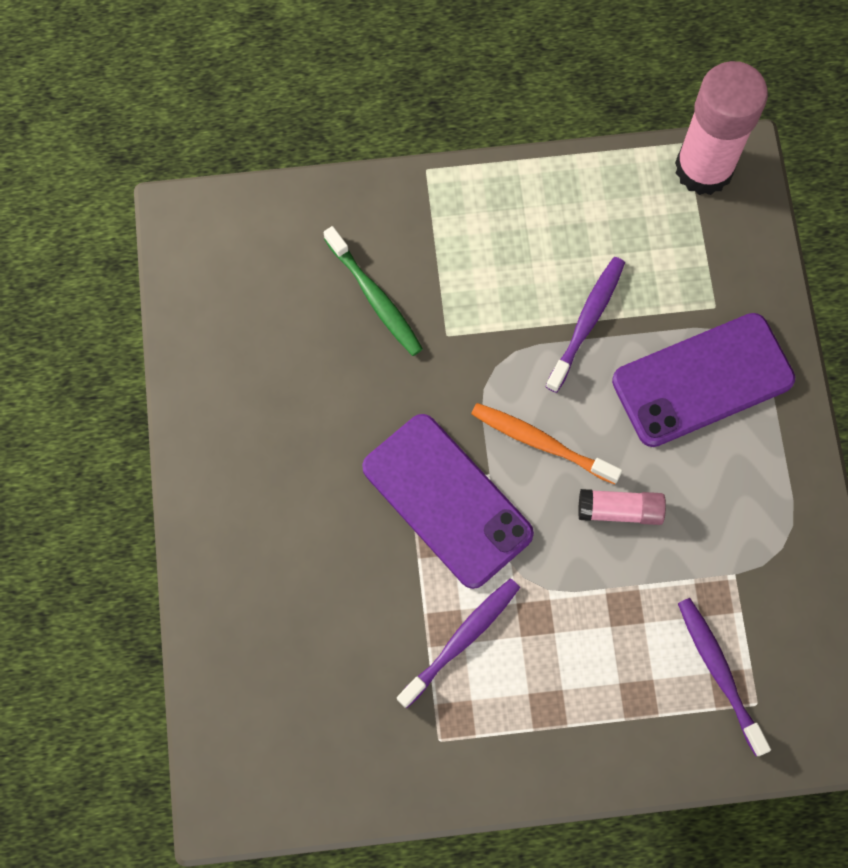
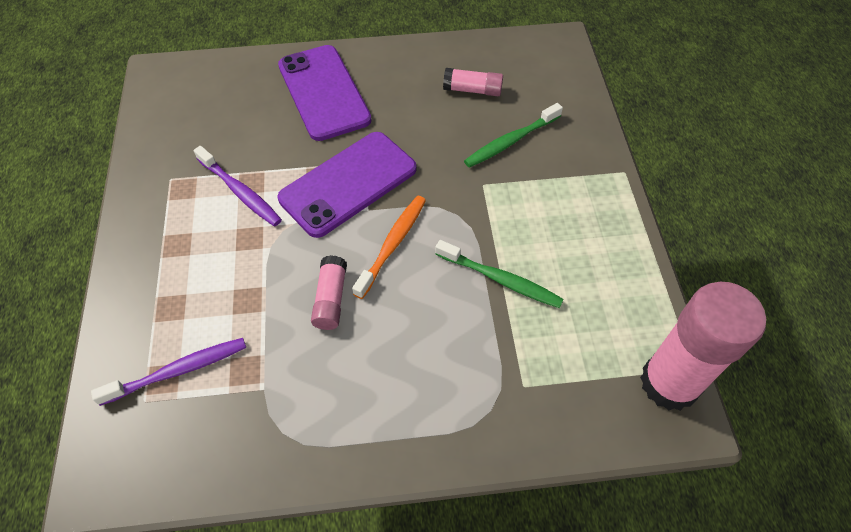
camera: 90 degrees right, 15 degrees down
(278, 341) = (472, 90): none -> pink glue stick
(586, 322) = (500, 279): purple toothbrush -> green toothbrush
(702, 380) = (449, 371): purple phone -> purple phone (323, 92)

